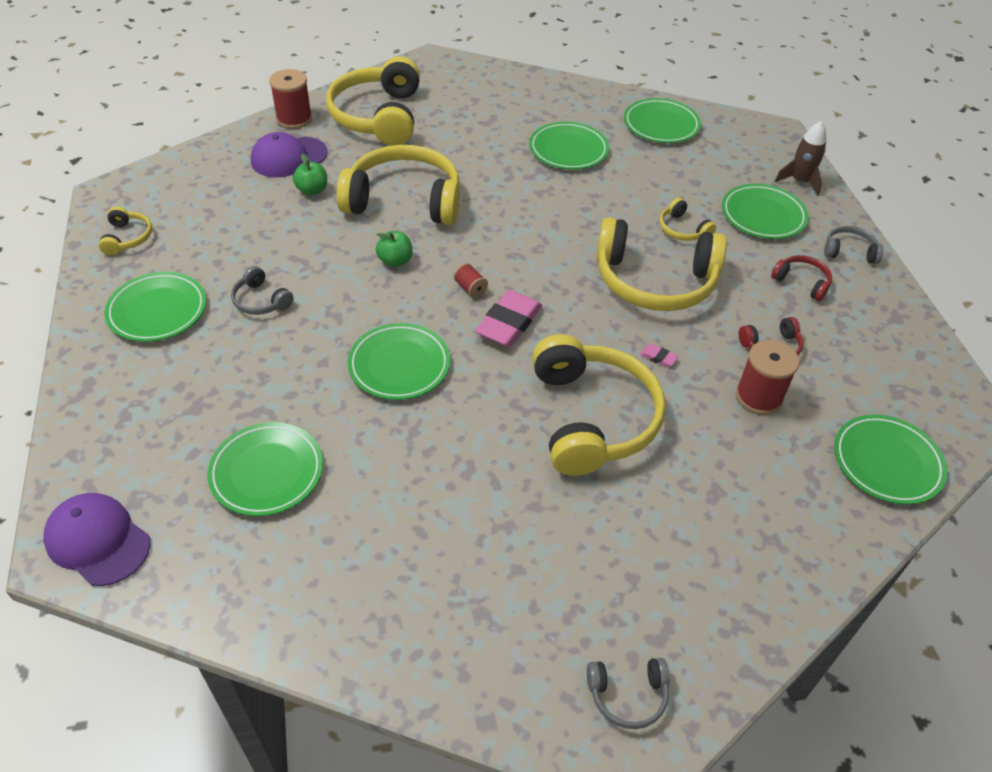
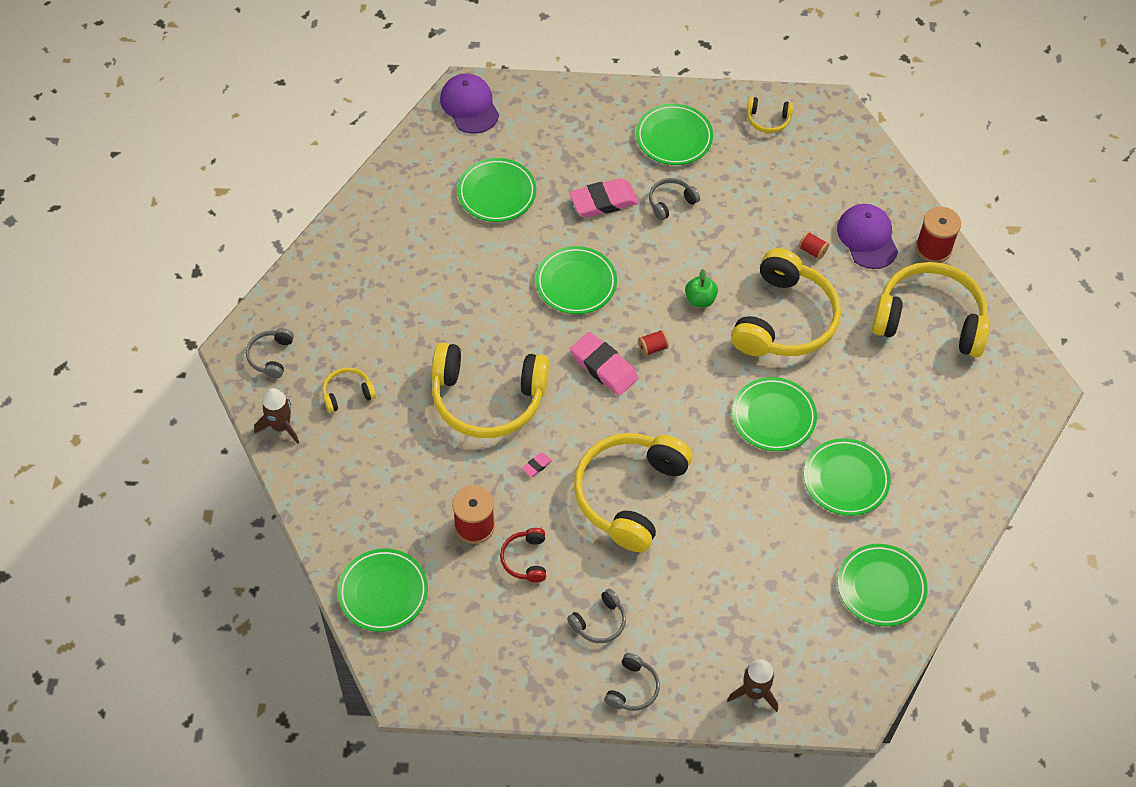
camera: 105 degrees right, 10 degrees up
(98, 541) = (469, 106): purple cap -> purple cap turned 75 degrees counterclockwise
(267, 360) = (603, 201): none -> pink eraser
(312, 190) = (812, 251): green apple -> red spool
(682, 229) = (697, 544): yellow headphones -> yellow headphones (347, 393)
(734, 643) = (281, 426): none -> brown rocket
(763, 215) = (704, 629): green plate -> green plate (773, 417)
(802, 282) = (599, 622): red headphones -> grey headphones

